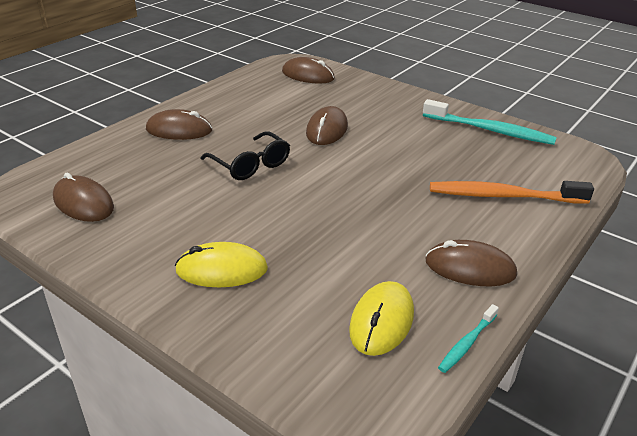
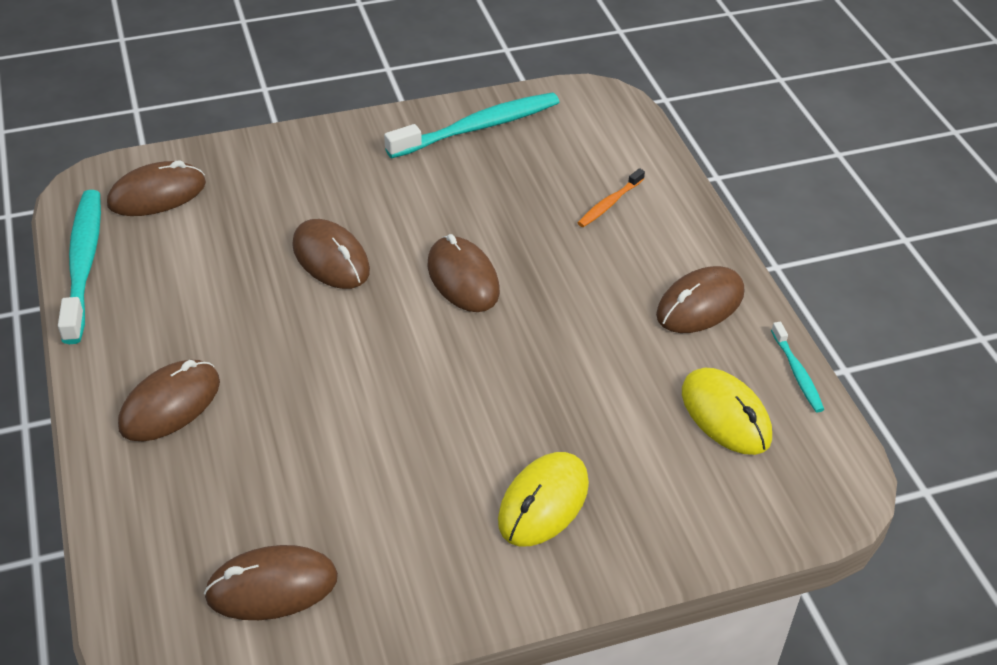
camera: 55 degrees left, 10 degrees up
(243, 78) = (83, 263): none -> turquoise toothbrush
(251, 165) = (344, 373): black glasses -> none
(366, 171) = (463, 278): none -> brown mouse
(503, 196) = (609, 204): orange toothbrush -> orange toothbrush, size x0.50

